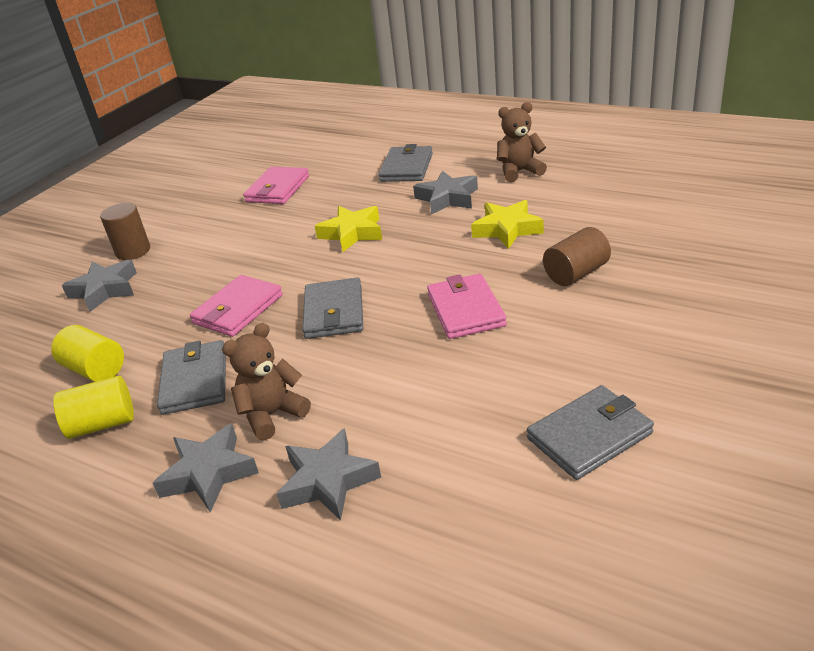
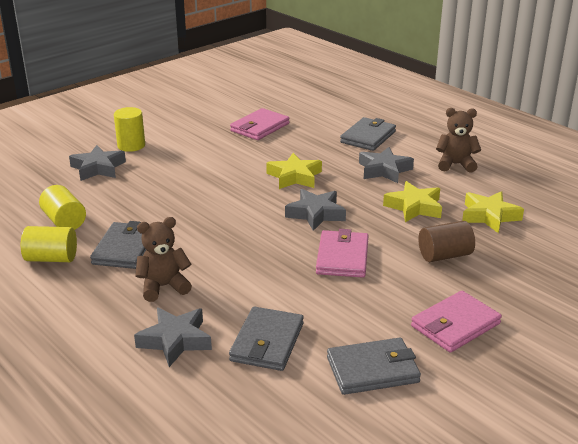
camera: 15 degrees right, 5 degrees down
(133, 251) = (131, 145): brown cylinder -> yellow cylinder
(209, 473) = (102, 311): grey star -> grey star (316, 214)
(238, 309) = (181, 209): pink wallet -> pink wallet (455, 325)
(334, 312) = (246, 231): grey wallet -> grey wallet (267, 342)
(592, 216) = (489, 216): none -> yellow star

